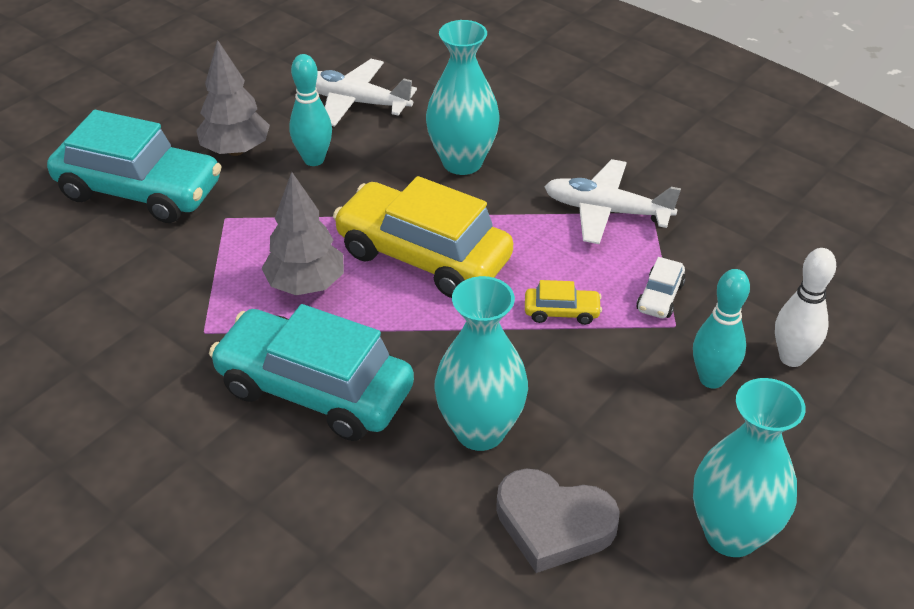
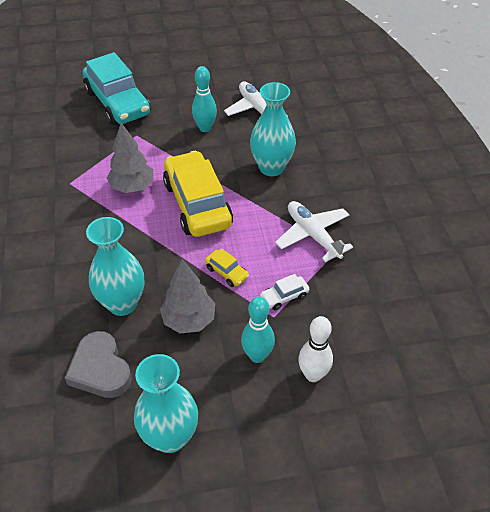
camera: 40 degrees right, 5 degrees up
(236, 150) = (177, 105): grey tree -> grey tree (189, 320)
(315, 389) = (80, 237): turquoise car -> none

